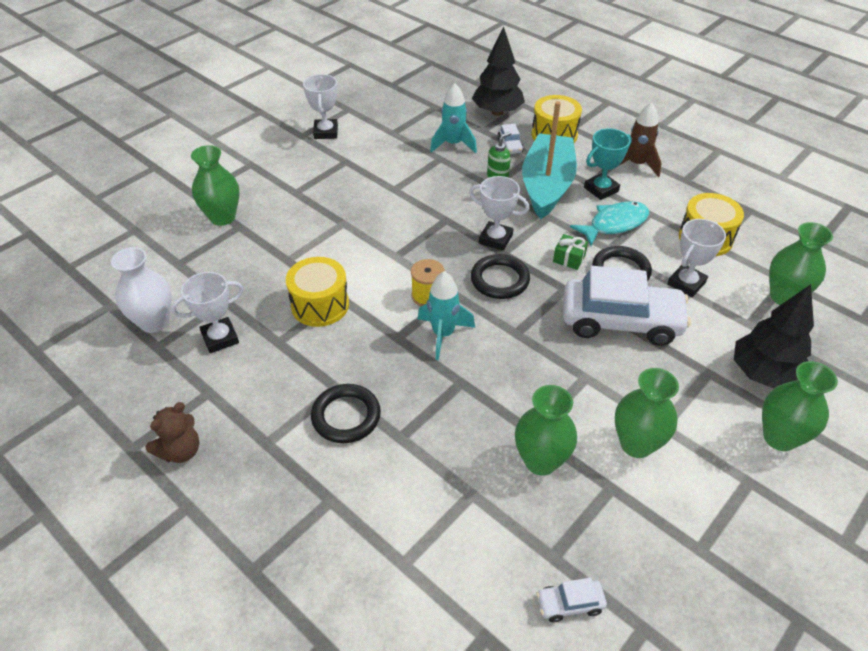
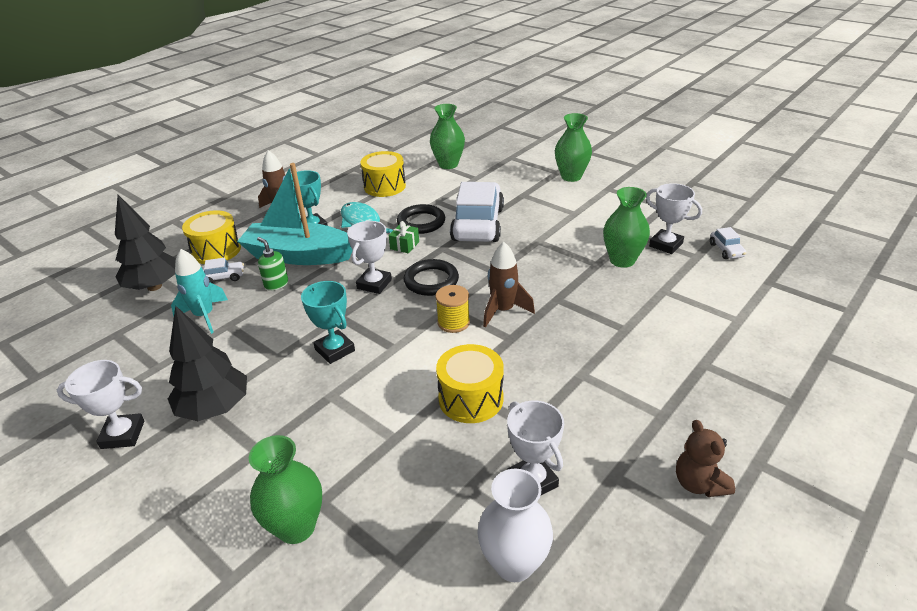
camera: 90 degrees left, 10 degrees down
(180, 451) = (699, 483): brown teddy bear -> brown teddy bear turned 150 degrees counterclockwise
(346, 416) = (614, 363): black ring -> none
(398, 220) = (335, 350): none -> turquoise trophy
(443, 334) = (503, 311): turquoise rocket -> brown rocket
(636, 444) = (593, 223): green vase -> none
(686, 283) = (435, 197): white trophy -> white trophy (665, 245)
(764, 374) = (520, 177): black tree -> black tree (215, 408)

